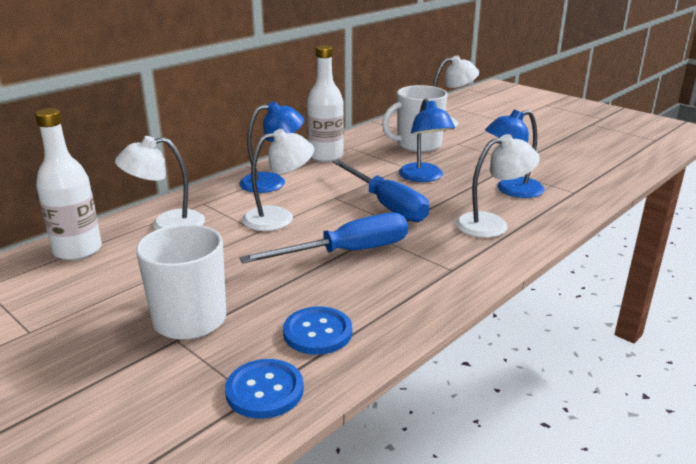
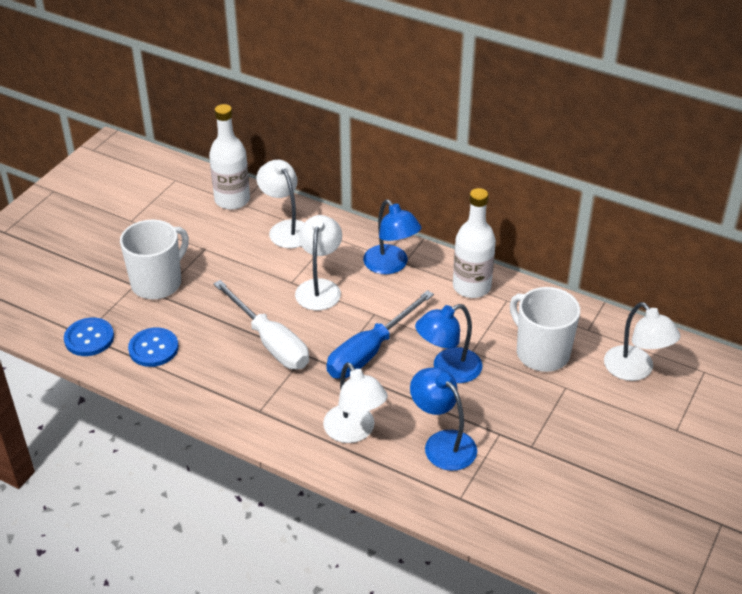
camera: 75 degrees right, 15 degrees up
(279, 217) = (319, 288): white lamp -> white lamp turned 135 degrees counterclockwise
(347, 252) = (270, 342): blue screwdriver -> white screwdriver

